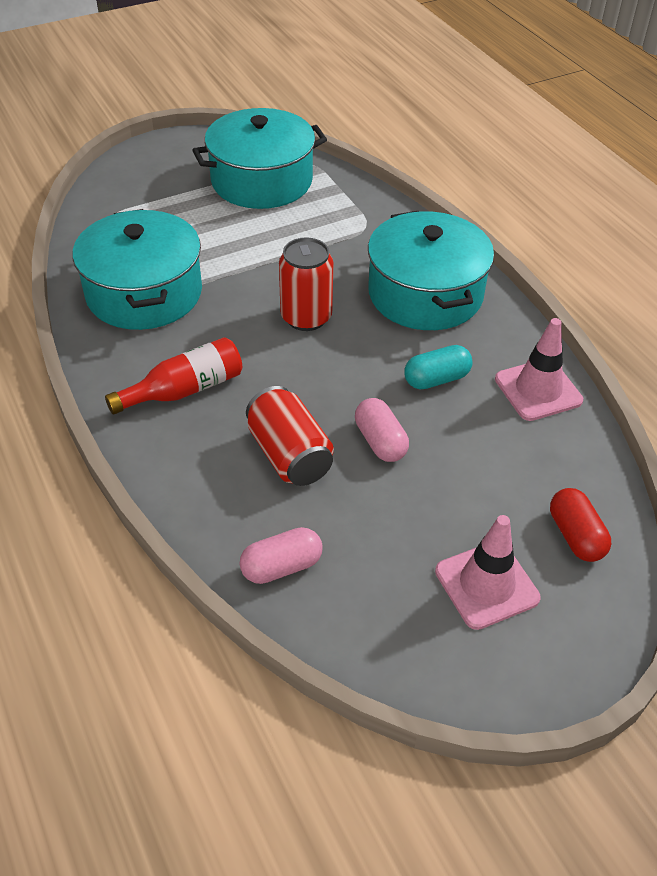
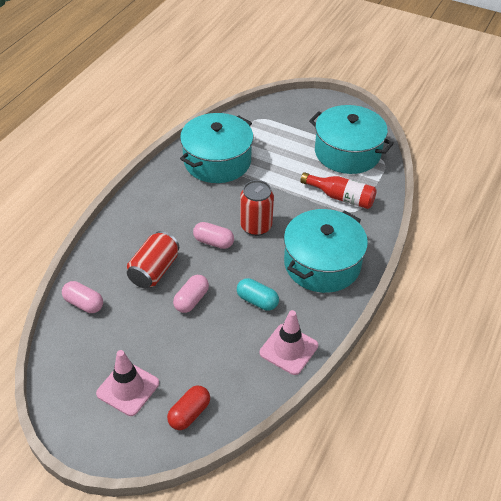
camera: 55 degrees right, 0 degrees up
(184, 390) = (165, 211): red bottle -> red bottle (341, 197)
(294, 369) = (213, 242): none -> pink capsule

